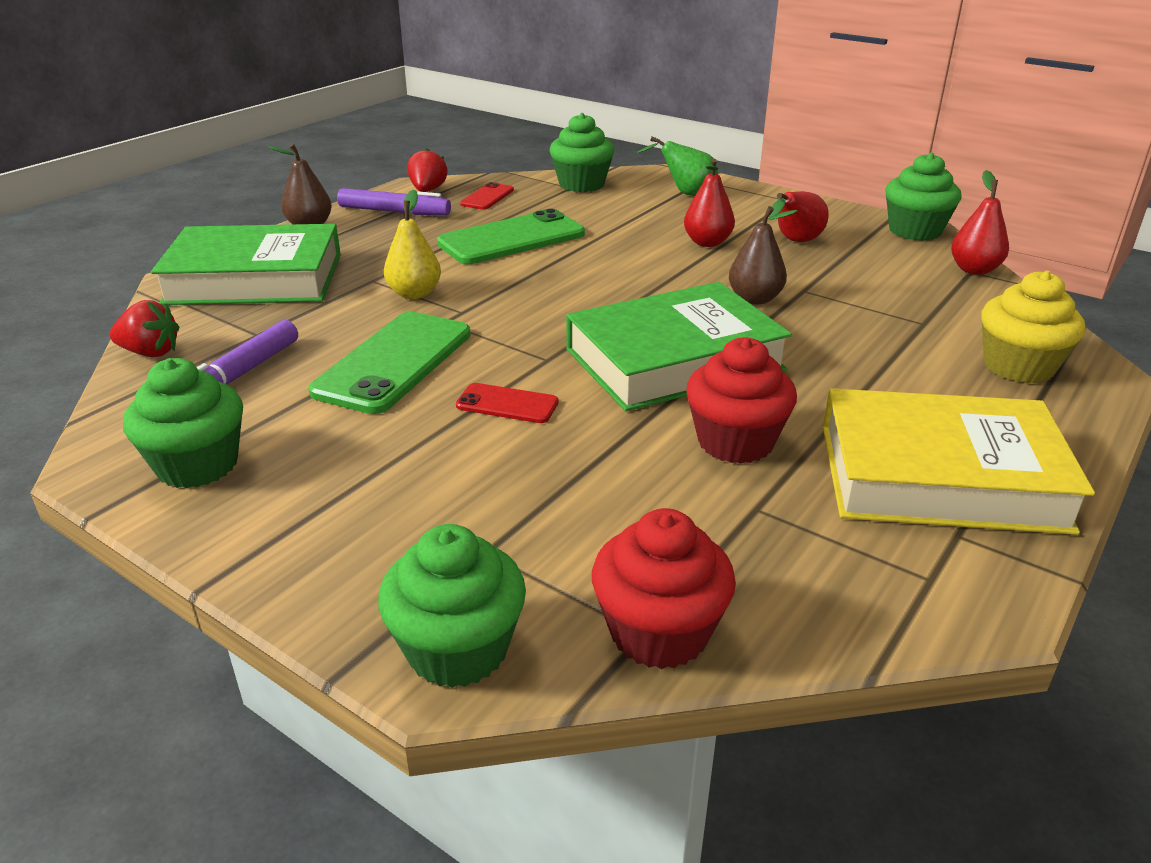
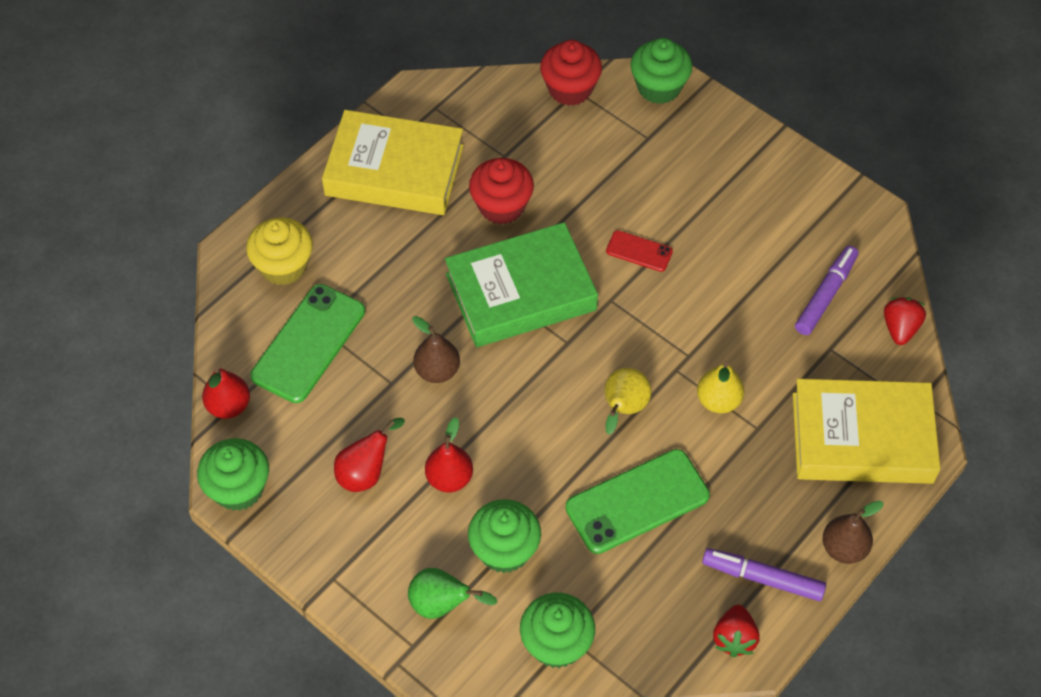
camera: 175 degrees left, 25 degrees up
(150, 353) = (900, 328): red strawberry -> red strawberry turned 90 degrees clockwise
(197, 465) = (818, 209): green cupcake -> green cupcake (504, 550)
(255, 279) = (862, 438): green book -> yellow book
(394, 362) = (720, 303): green phone -> green phone (309, 344)
(487, 197) = (665, 612): red phone -> none
(527, 284) = (623, 409): none -> yellow pear

